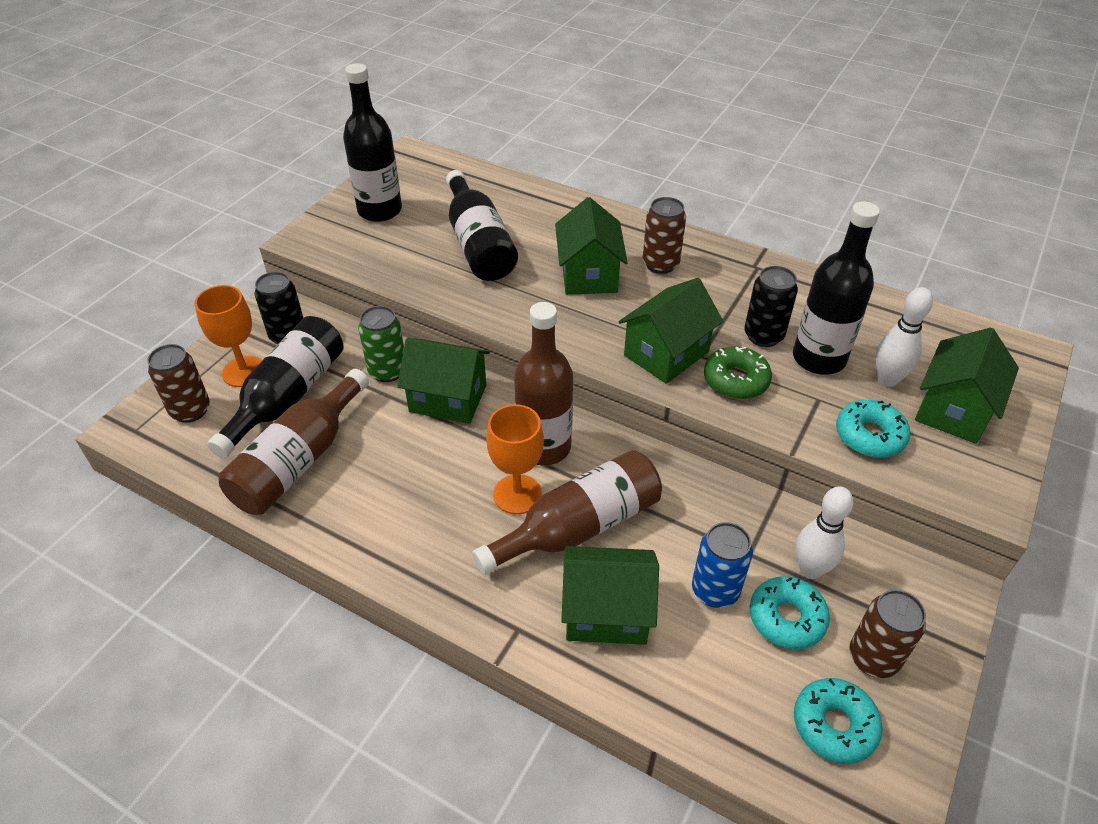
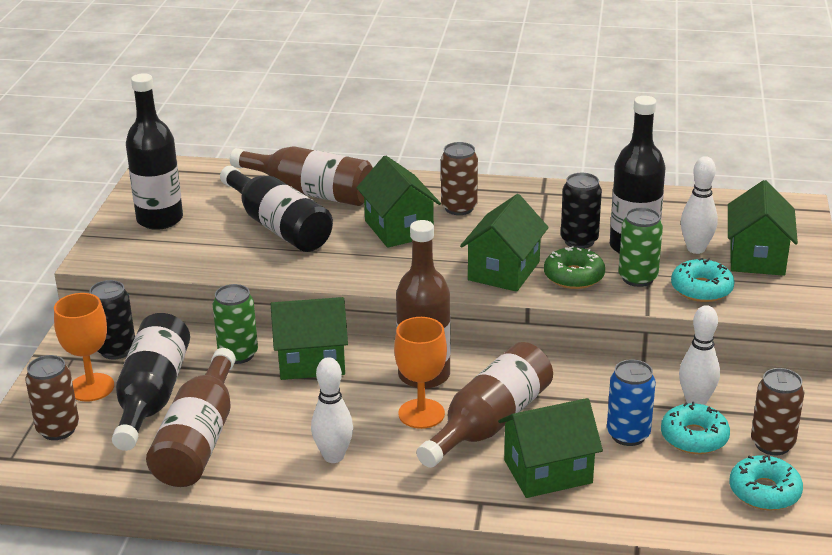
camera: 20 degrees left, 15 degrees down
(407, 521) = (333, 456): none -> white bowling pin
(529, 212) = (310, 192): none -> brown bottle
(804, 401) = (637, 278): none -> green can

